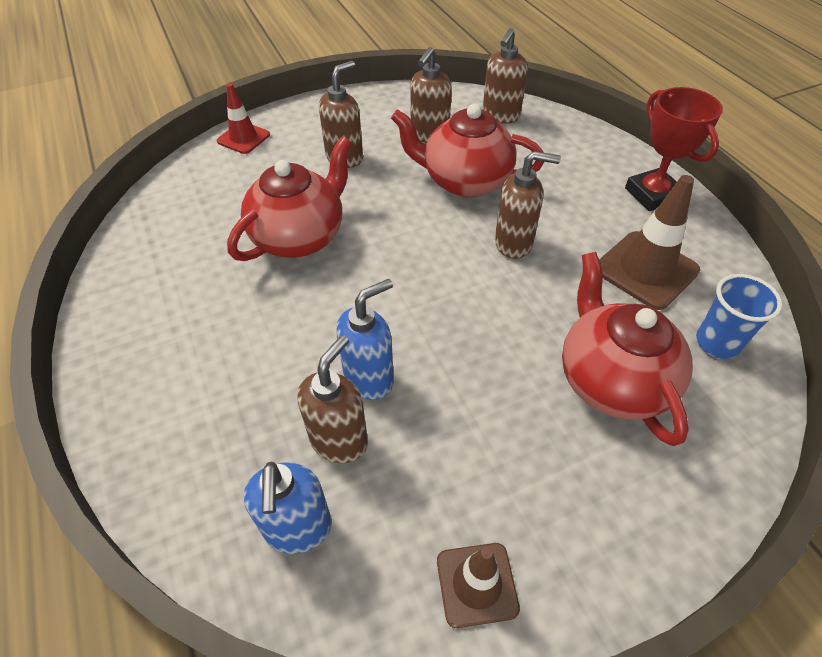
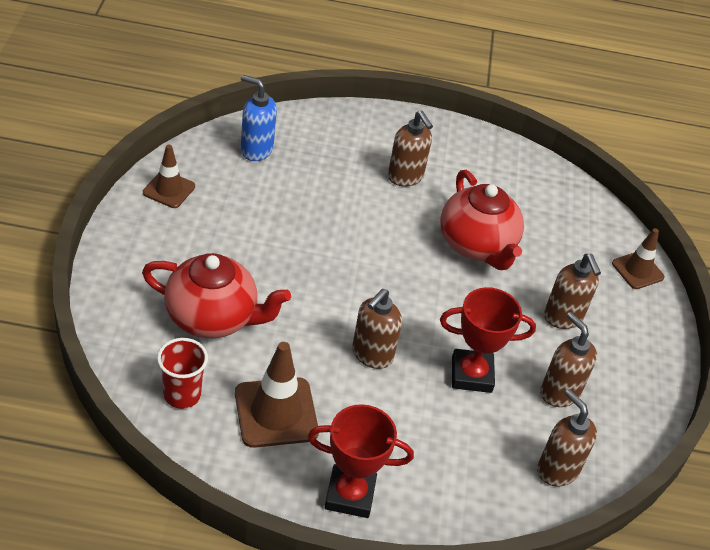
camera: 115 degrees right, 5 degrees down
(243, 138) = (637, 270): red traffic cone -> brown traffic cone
(339, 440) = (290, 185): brown soap dispenser -> brown soap dispenser (405, 177)
(369, 378) = (320, 216): blue soap dispenser -> none
(465, 181) = (471, 374): red teapot -> red trophy
(717, 343) = (182, 395): blue cup -> red cup

